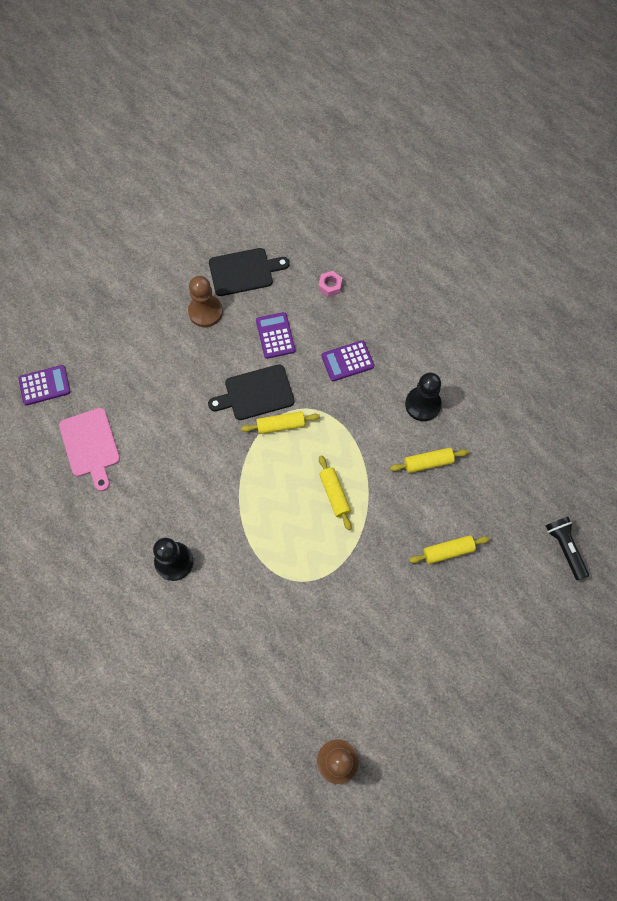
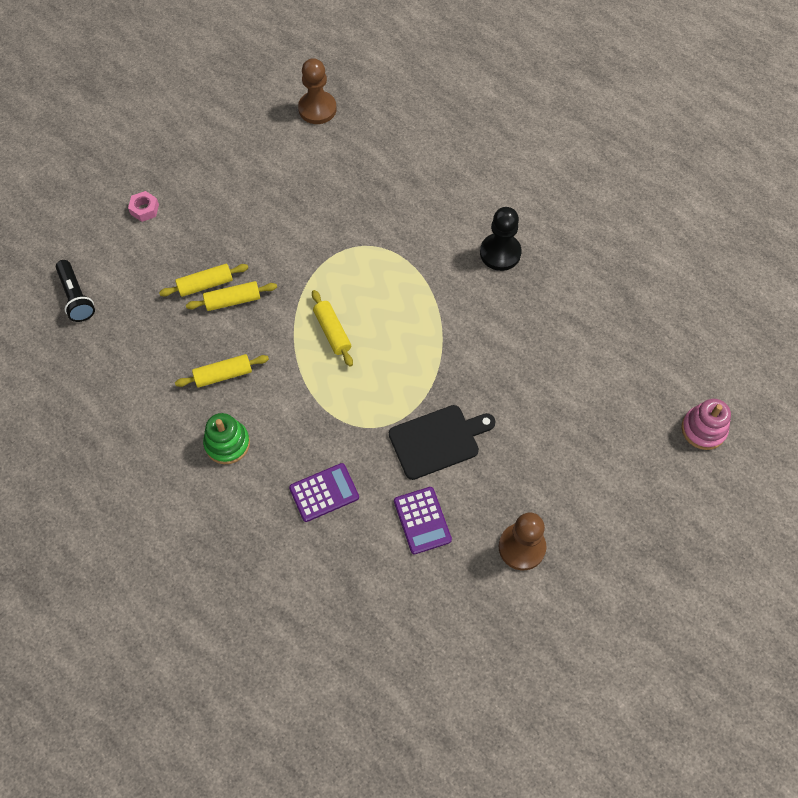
camera: 175 degrees right, 5 degrees down
(44, 385) = (703, 429): purple calculator -> pink stacking toy
(90, 445) = (624, 363): pink cutting board -> none
(244, 271) = (479, 615): black cutting board -> none
(281, 425) = (402, 404): yellow rolling pin -> yellow rolling pin (233, 300)
(330, 286) = (353, 602): pink nut -> pink nut (144, 209)
(422, 404) = (227, 443): black pawn -> green stacking toy

